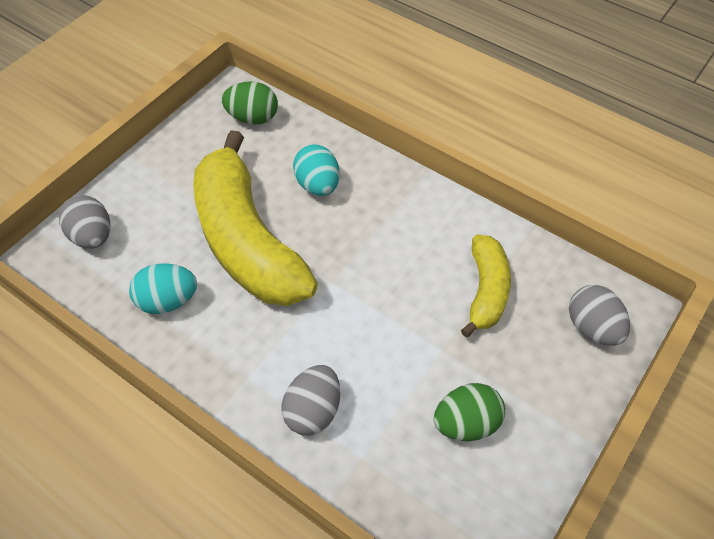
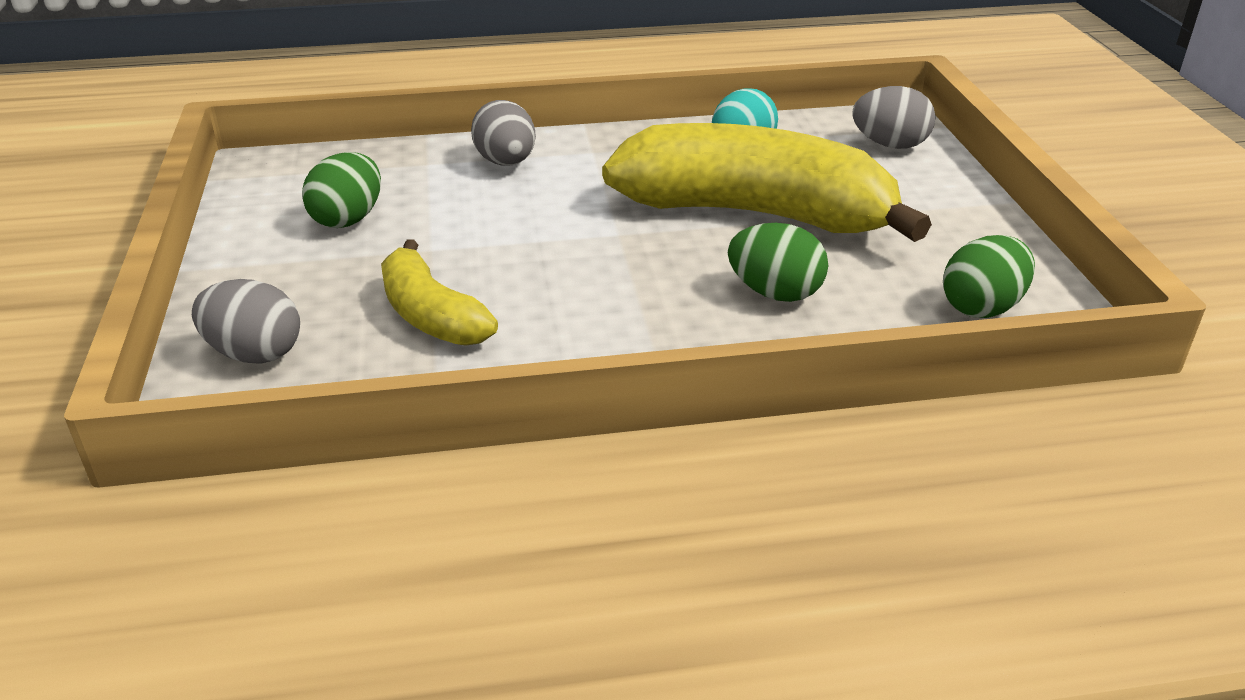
camera: 135 degrees right, 20 degrees down
(318, 185) = (775, 293): turquoise egg -> green egg

